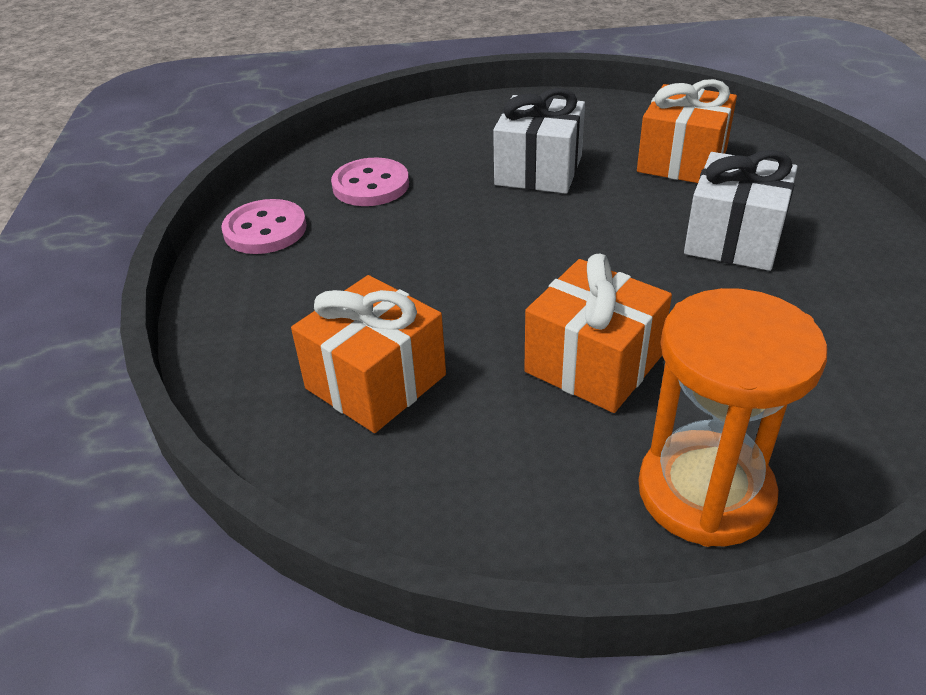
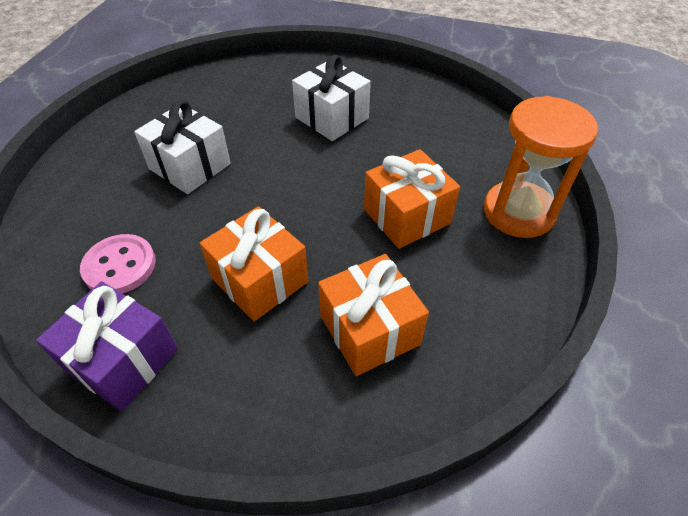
camera: 70 degrees left, 10 degrees up
(265, 230) = (122, 360): pink button -> purple gift
(682, 161) = (239, 103): orange gift -> orange gift (260, 280)

